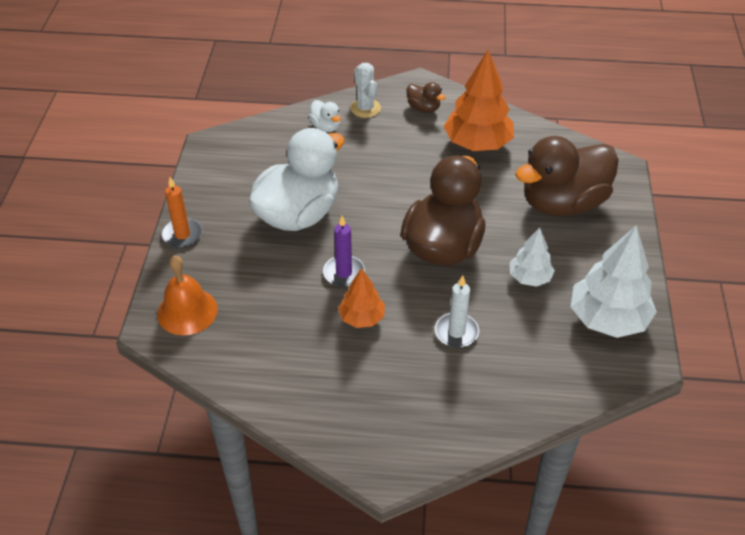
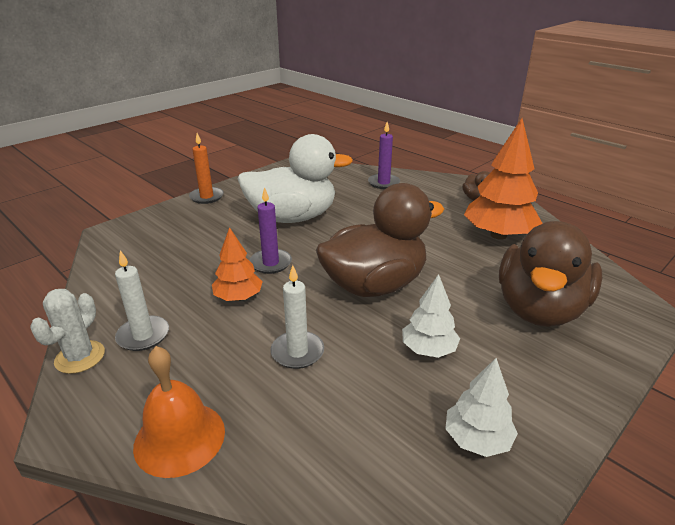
camera: 40 degrees right, 15 degrees down
(187, 311) = (141, 233): orange bell -> orange bell (179, 438)
(326, 127) = (383, 183): white duck -> purple candle
(339, 391) = (143, 335): none -> white candle
(365, 108) = (427, 184): white cactus -> white cactus (80, 357)
(562, 203) = (539, 309): brown duck -> brown duck turned 75 degrees counterclockwise
(608, 319) = (477, 439): white tree -> white tree, size x0.56

